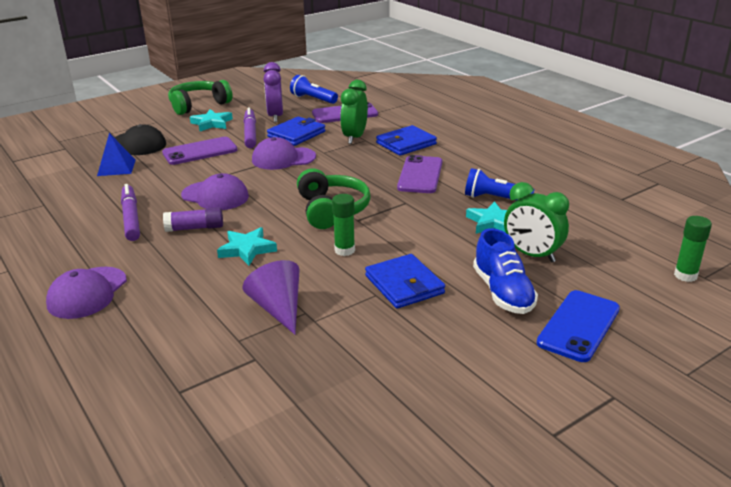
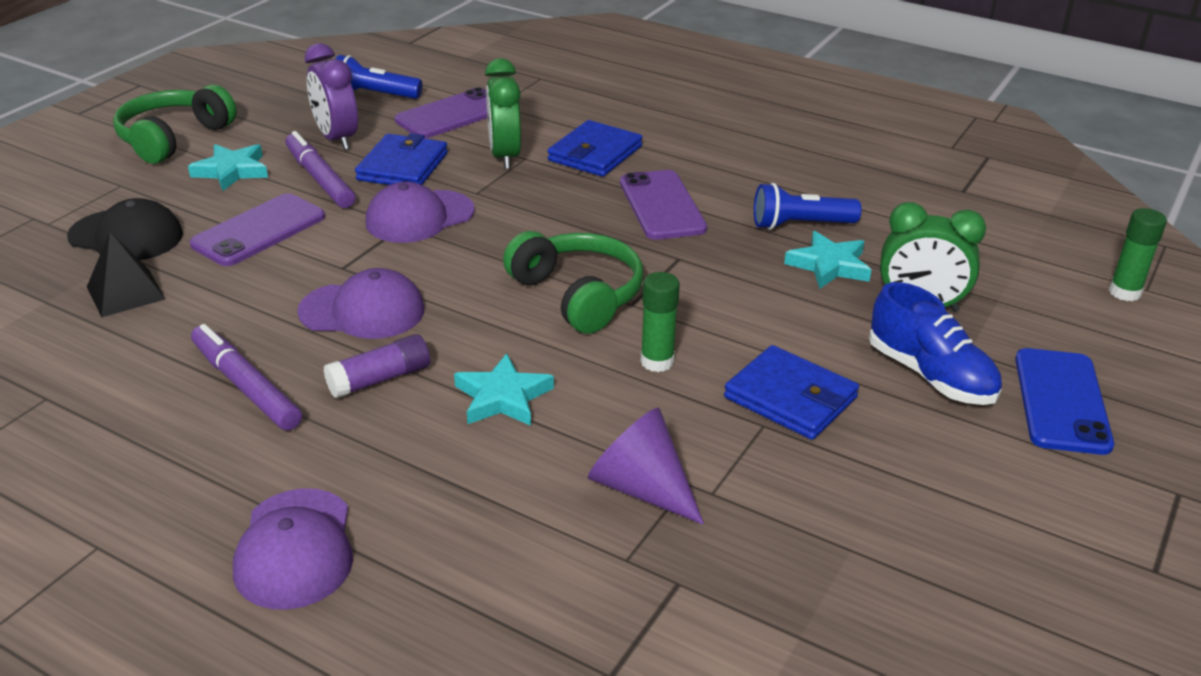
camera: 25 degrees left, 5 degrees up
(116, 167) = (126, 292): blue pyramid -> black pyramid

